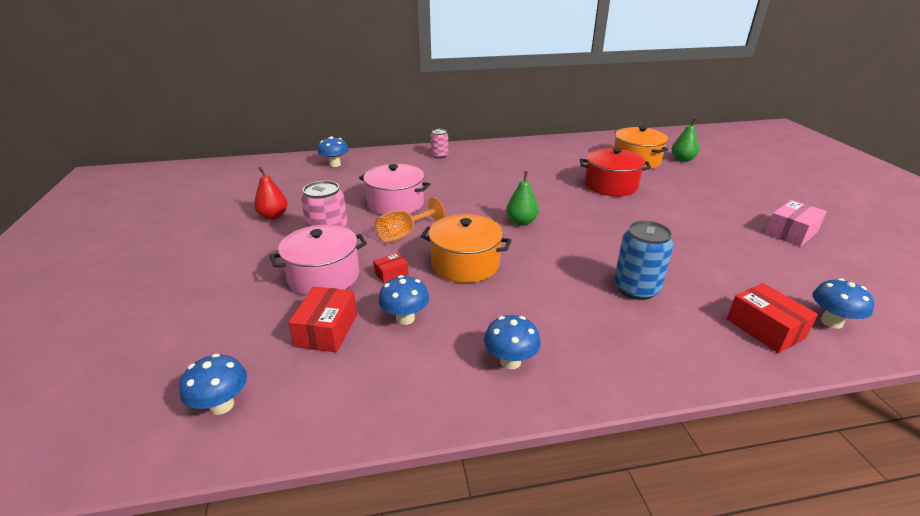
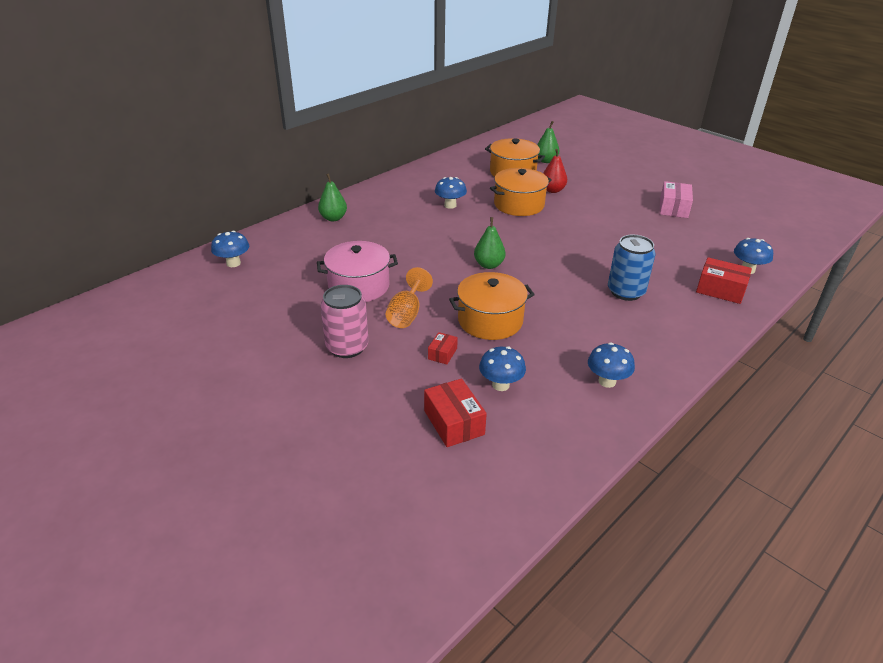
camera: 35 degrees left, 5 degrees up
(222, 405) = (453, 515): blue mushroom -> blue mushroom (450, 205)
(273, 216) = (251, 344): red pear -> red pear (552, 190)
(324, 276) = (388, 381): pink pot -> none
(439, 155) = (333, 218): pink can -> green pear
(610, 185) = (519, 205): red pot -> orange pot

